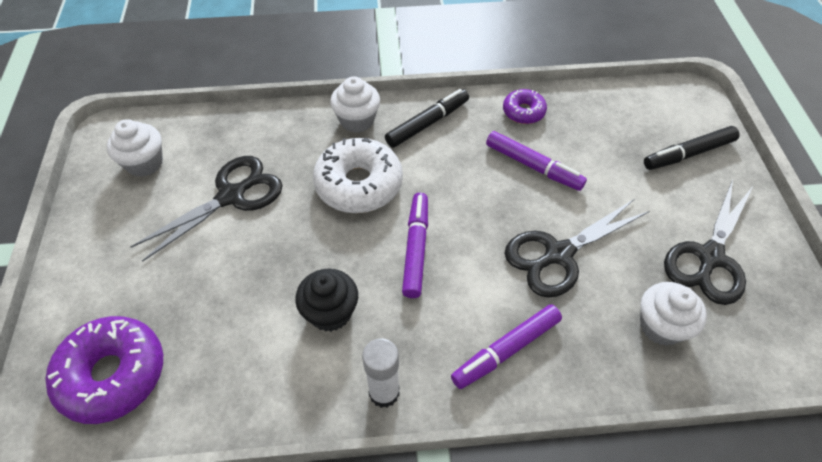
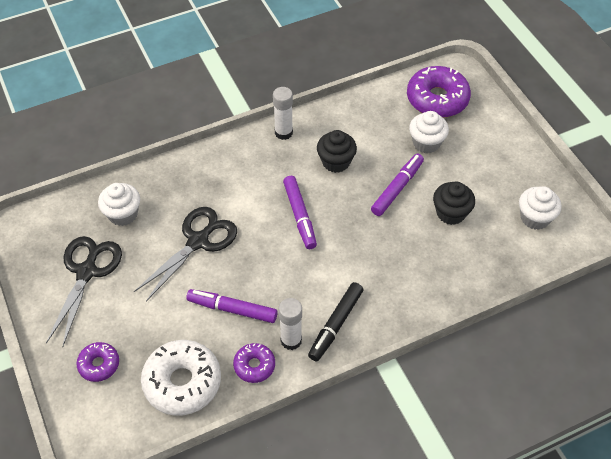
camera: 160 degrees right, 0 degrees up
(232, 196) = (451, 213): black scissors -> black cupcake
(357, 120) = (397, 308): white cupcake -> white cupcake (426, 143)
(359, 184) = (364, 250): white donut -> white donut (182, 382)
(479, 122) = (291, 340): none -> white glue stick
(506, 350) = (220, 172): purple marker -> purple marker (397, 188)
(688, 154) = (99, 364): black marker -> purple donut

